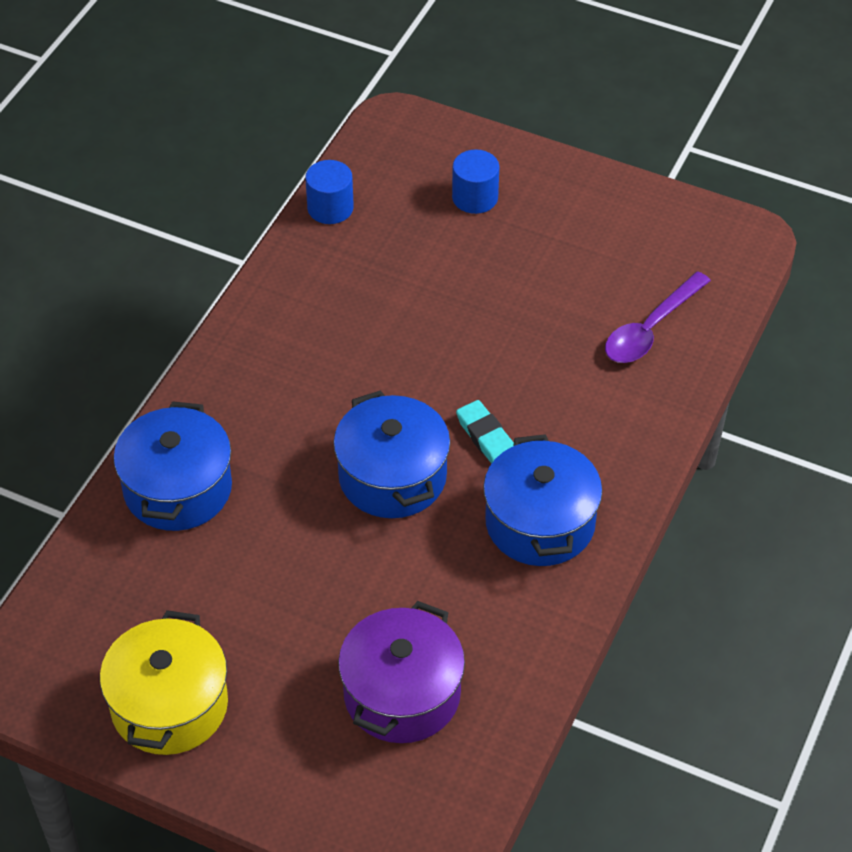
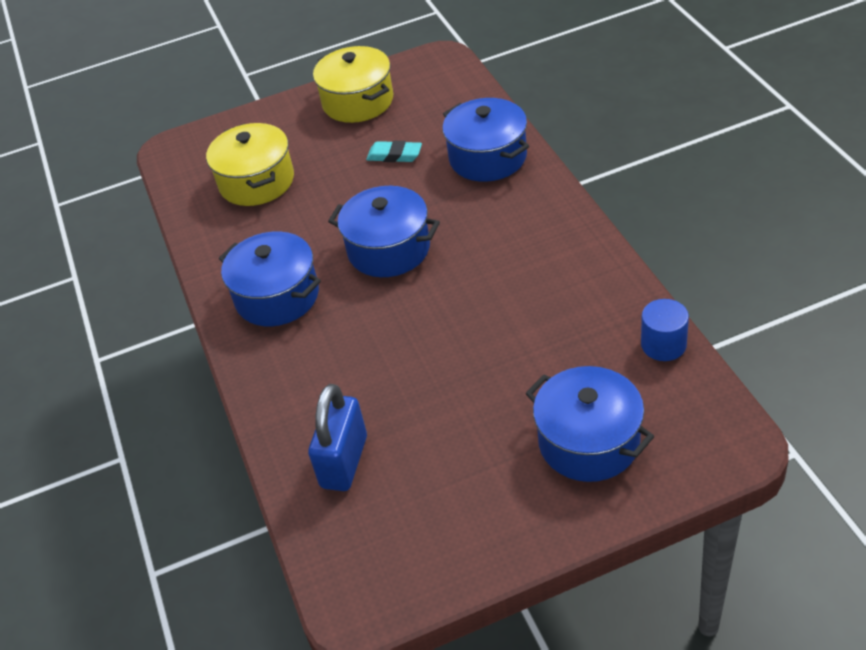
camera: 140 degrees right, 5 degrees down
(402, 694) = (257, 182): purple pot -> yellow pot
(475, 197) = (589, 442): blue cylinder -> blue pot
(487, 438) = (363, 309): turquoise eraser -> turquoise eraser (394, 155)
(650, 329) = (344, 462): purple spoon -> blue padlock

